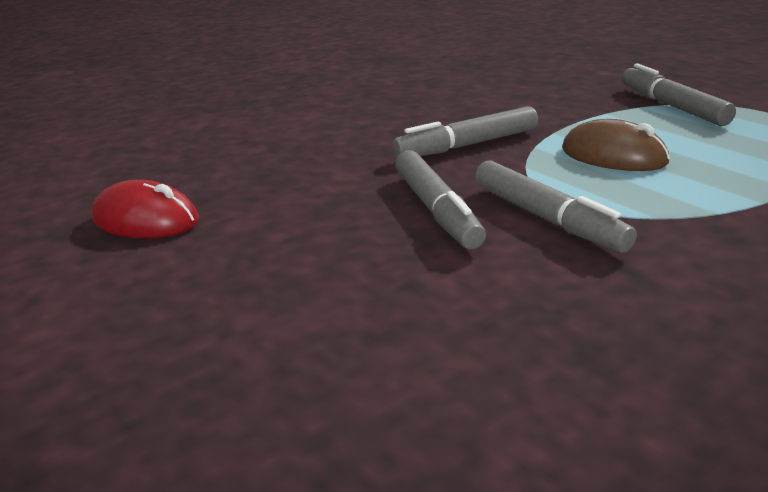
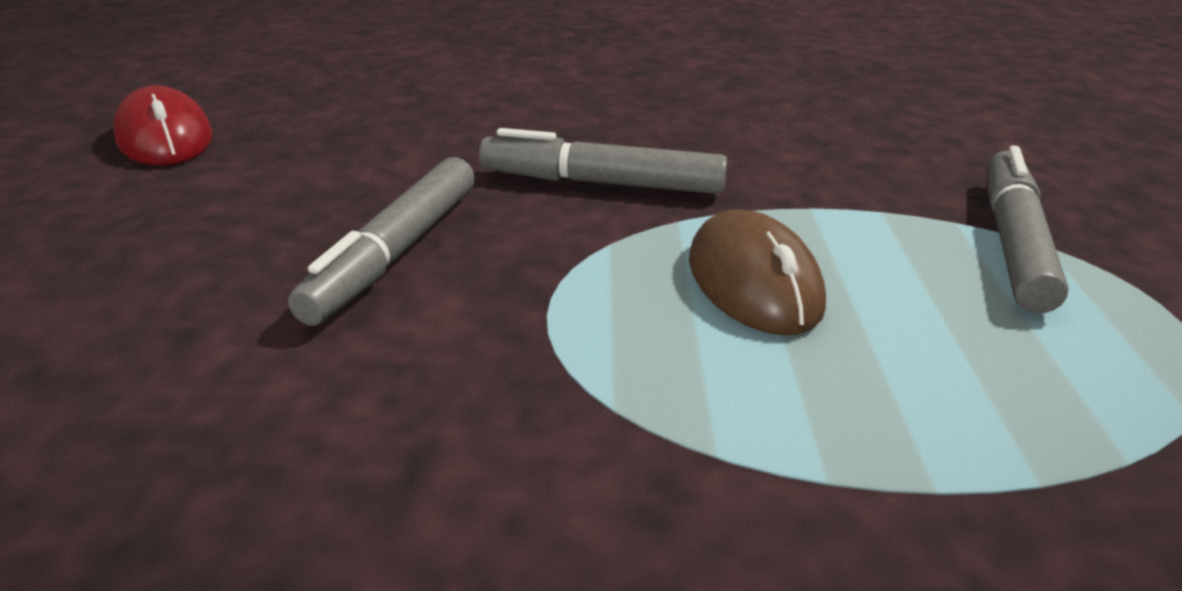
camera: 35 degrees right, 5 degrees up
(547, 218) = (481, 331): grey marker -> none

